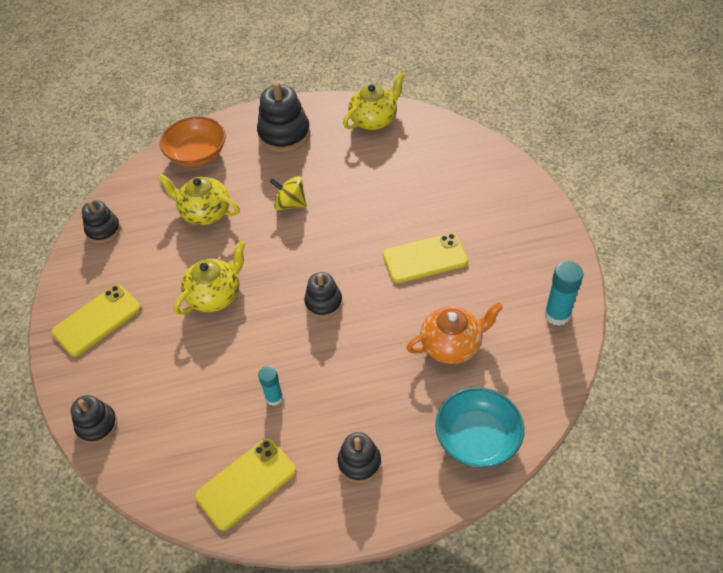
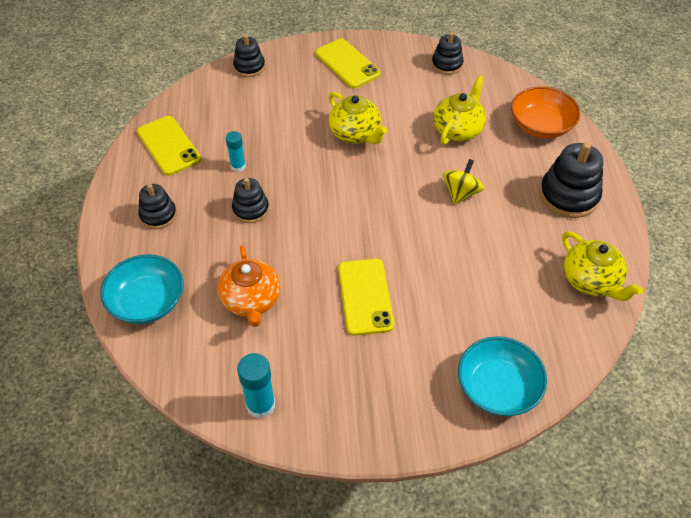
camera: 95 degrees right, 0 degrees up
(323, 302) = (328, 207): black stacking toy -> black stacking toy (250, 209)
(488, 167) = (497, 387): none -> turquoise bowl

